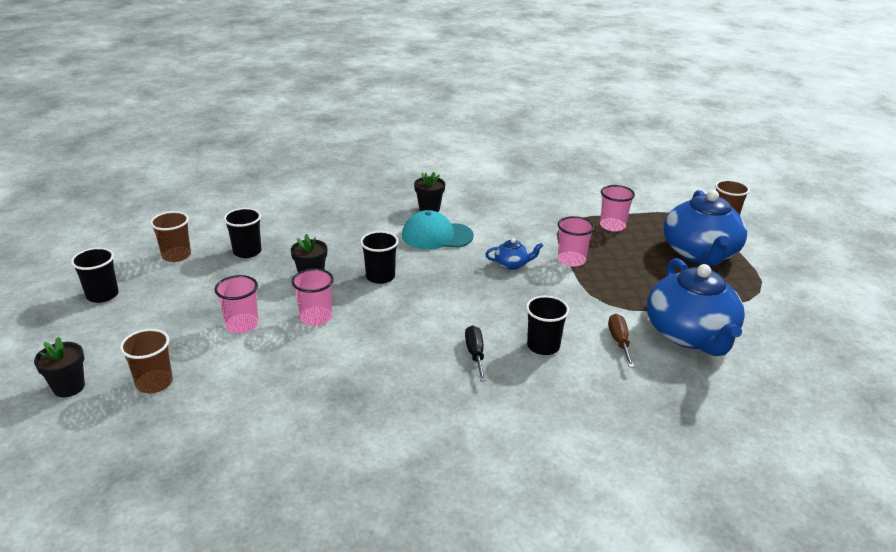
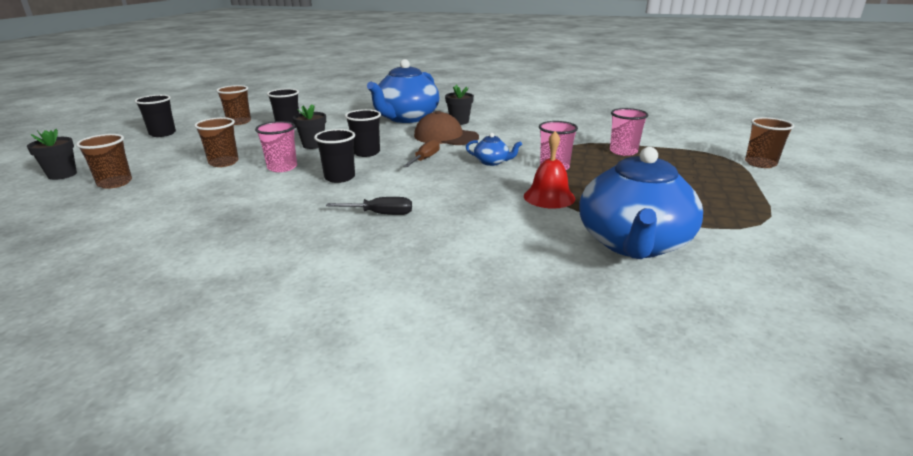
camera: 25 degrees right, 5 degrees down
(242, 325) = (224, 162): pink cup -> brown cup
(437, 235) = (446, 136): turquoise cap -> brown cap
(475, 354) = (381, 214): black screwdriver -> black screwdriver turned 75 degrees clockwise
(543, 346) = (454, 221): black cup -> black cup (339, 177)
(595, 299) = (549, 197): none -> red bell
(619, 341) = (540, 233): brown screwdriver -> brown screwdriver (425, 159)
(700, 253) = (707, 183): blue teapot -> blue teapot (406, 118)

